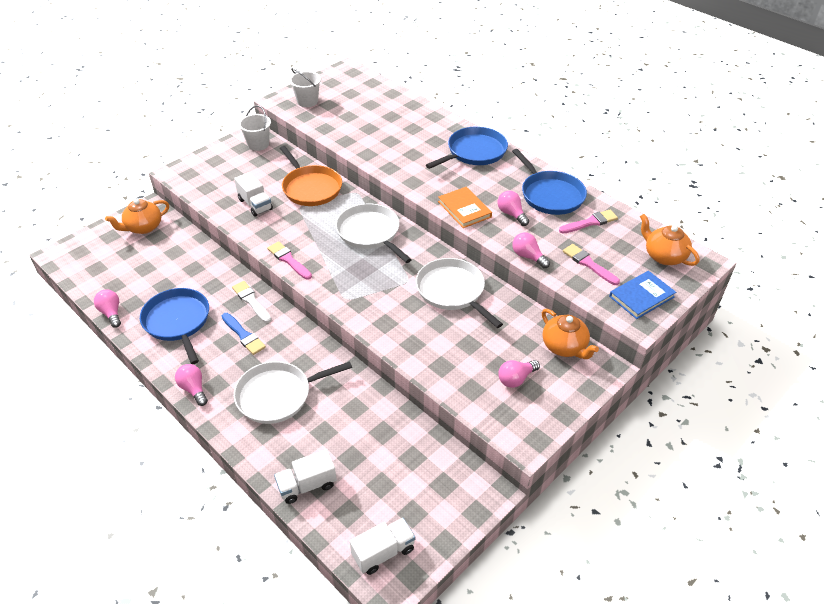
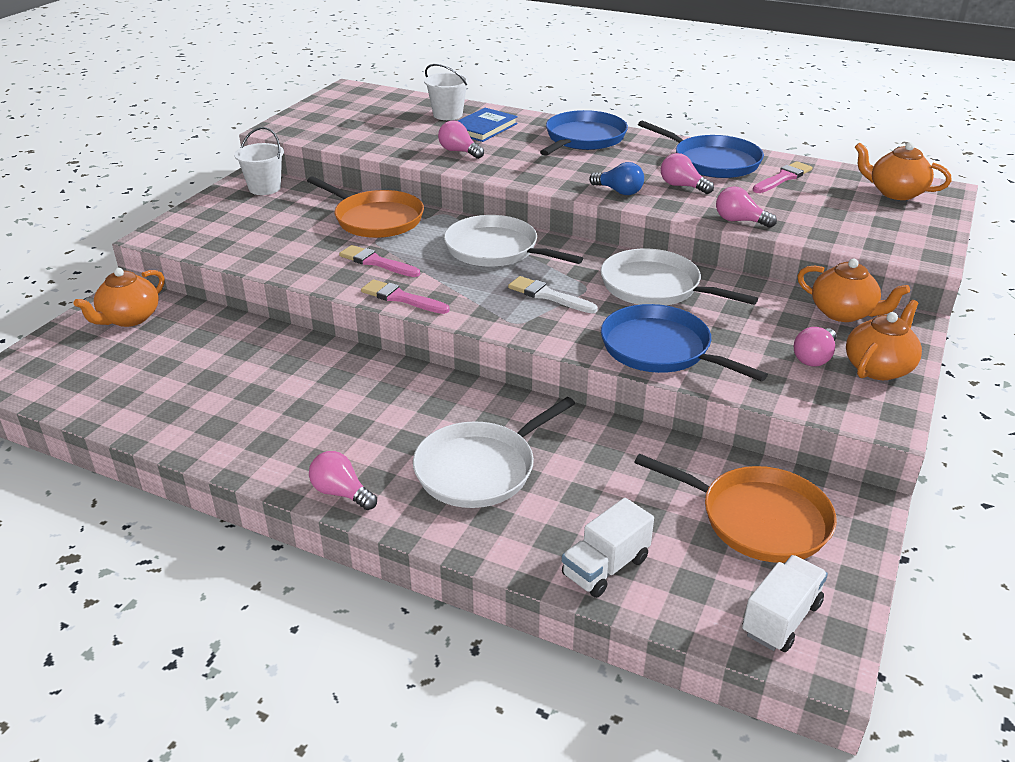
camera: 20 degrees left, 10 degrees down
(111, 313) = (139, 430): pink light bulb -> pink light bulb (459, 151)
(178, 322) = (259, 417): blue pan -> blue pan (660, 349)
(244, 335) = (376, 410): blue brush -> none
(251, 301) = (360, 368): white brush -> white brush (548, 296)
(255, 204) = (306, 249): white truck -> none
(307, 101) = (319, 124): white bucket -> white bucket (447, 115)
(416, 481) = (758, 519): none -> orange pan
(464, 209) = (619, 191): orange book -> blue light bulb
(553, 399) = (878, 368): none -> orange teapot
(588, 264) = (817, 214): pink brush -> pink brush (376, 262)
(641, 297) = (907, 232): blue book -> blue book (483, 128)

